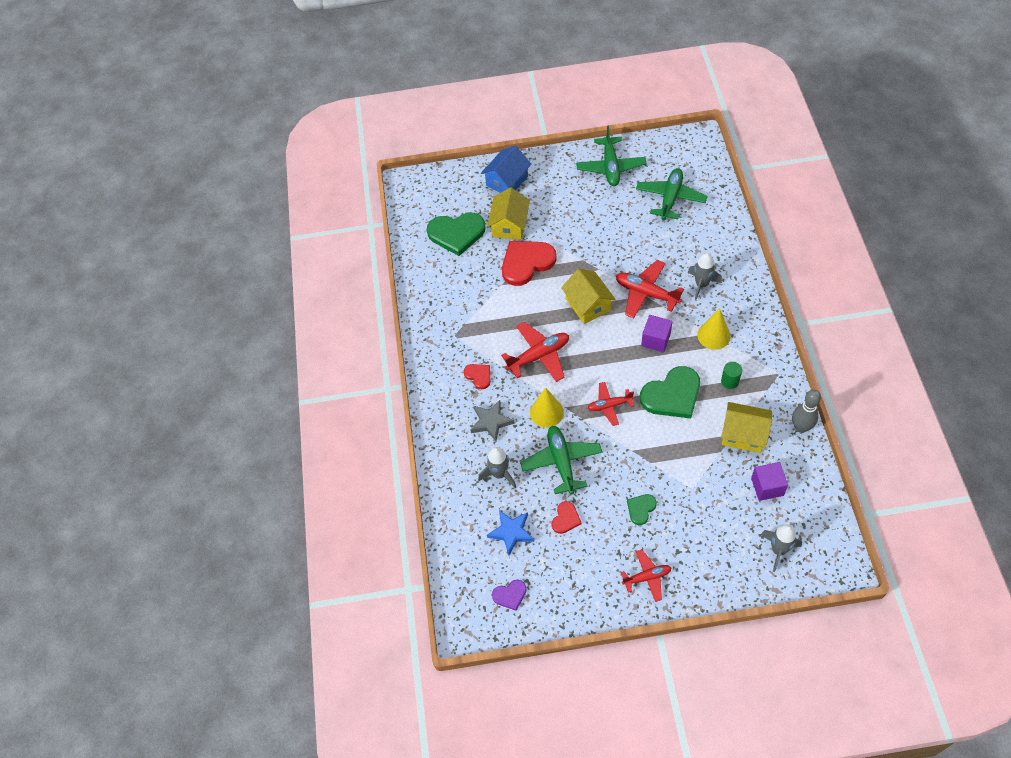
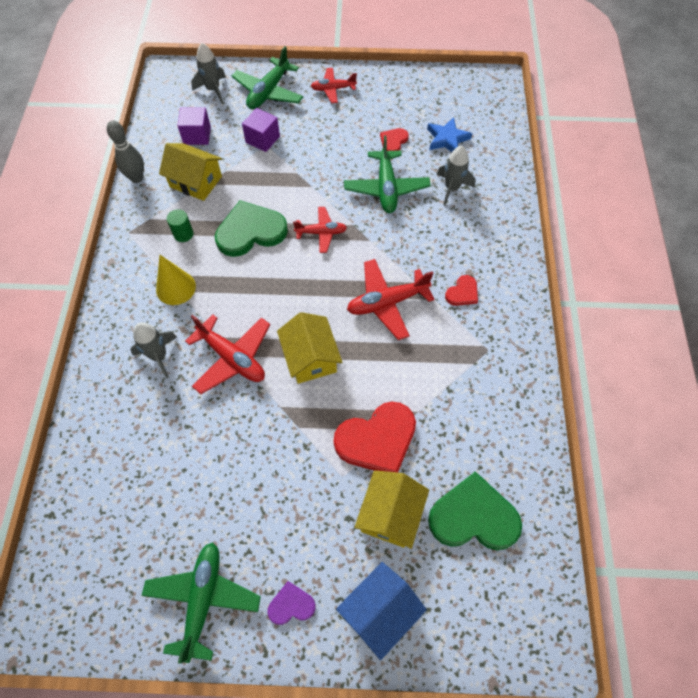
camera: 175 degrees left, 5 degrees up
(478, 376) = (462, 292): red heart -> red heart turned 105 degrees counterclockwise
(491, 422) = (454, 239): grey star -> none
(510, 595) = (455, 95): purple heart -> purple heart (291, 605)
(546, 412) = (391, 238): yellow cone -> none
(641, 509) = (320, 137): green heart -> none
(656, 340) = (244, 295): purple cube -> purple cube (262, 139)
(670, 198) = (137, 508): green plane -> green plane (268, 92)

